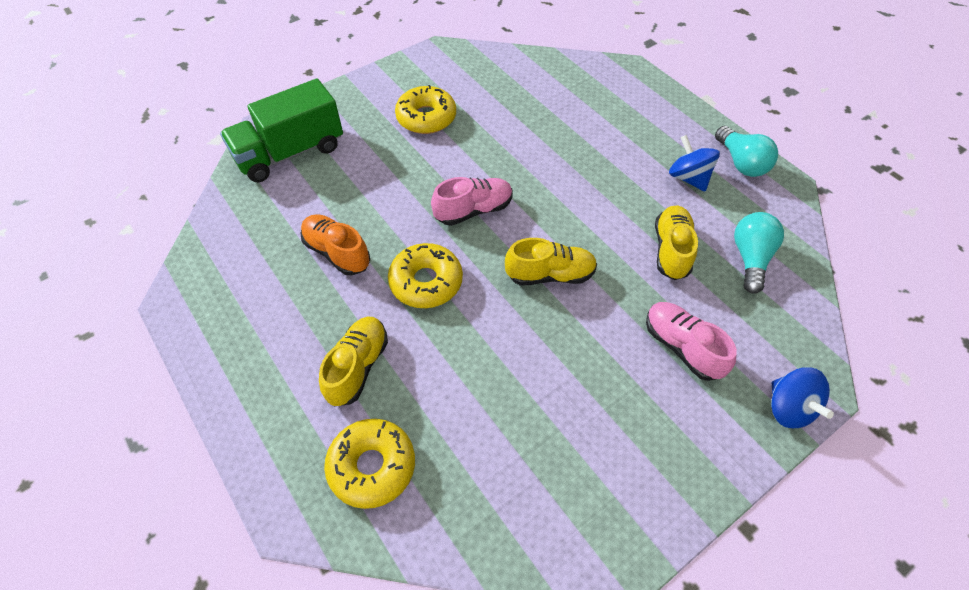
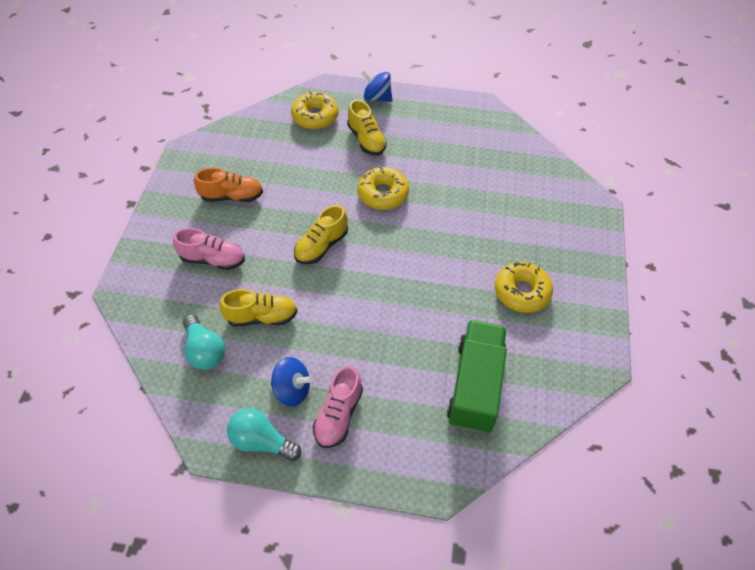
camera: 135 degrees right, 0 degrees up
(290, 153) = (557, 202): green truck -> green truck (475, 385)
(337, 253) = (446, 174): orange shoe -> orange shoe (232, 196)
(473, 210) = (407, 250): pink shoe -> pink shoe (338, 415)
(671, 250) = (262, 317): yellow shoe -> yellow shoe turned 60 degrees counterclockwise
(789, 408) = (133, 268): blue spinning top -> blue spinning top (377, 98)

